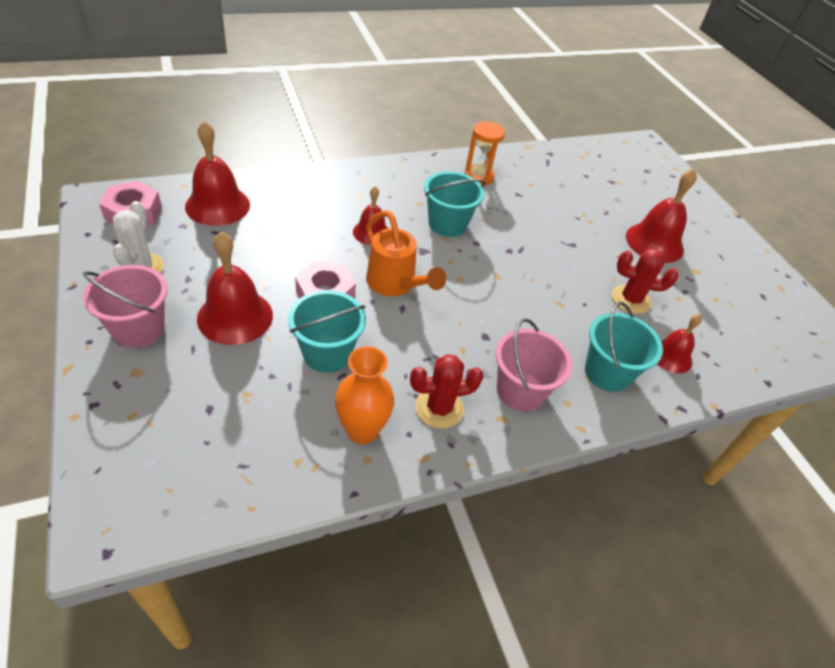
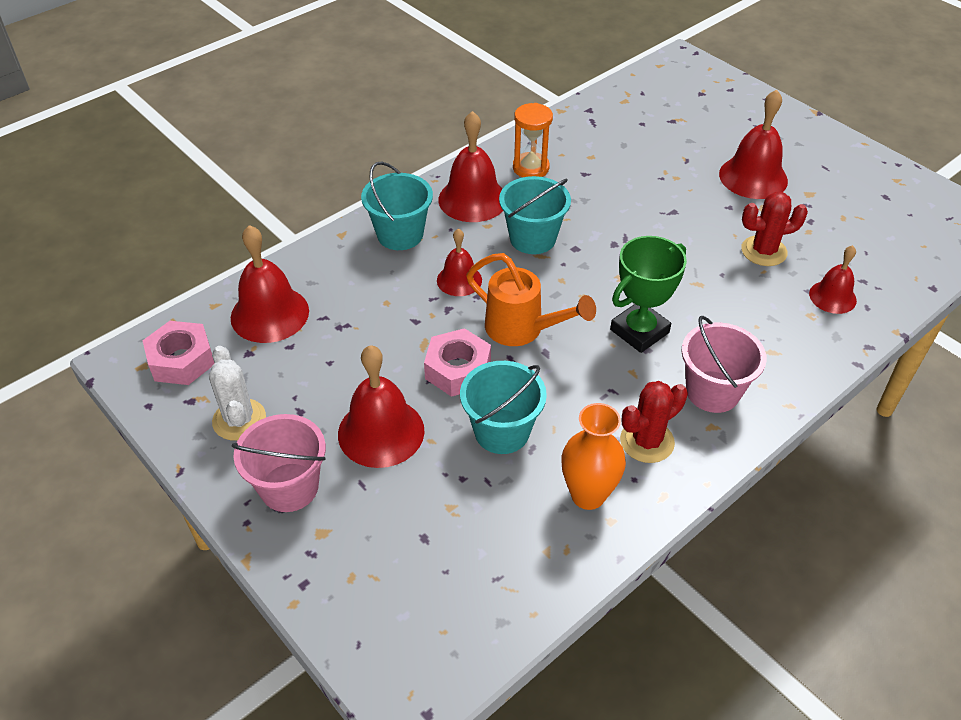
camera: 15 degrees left, 0 degrees up
(420, 182) = (472, 199): none -> red bell
(488, 321) = (639, 331): none -> green trophy
(607, 372) = (783, 339): turquoise bucket -> turquoise bucket (400, 234)

